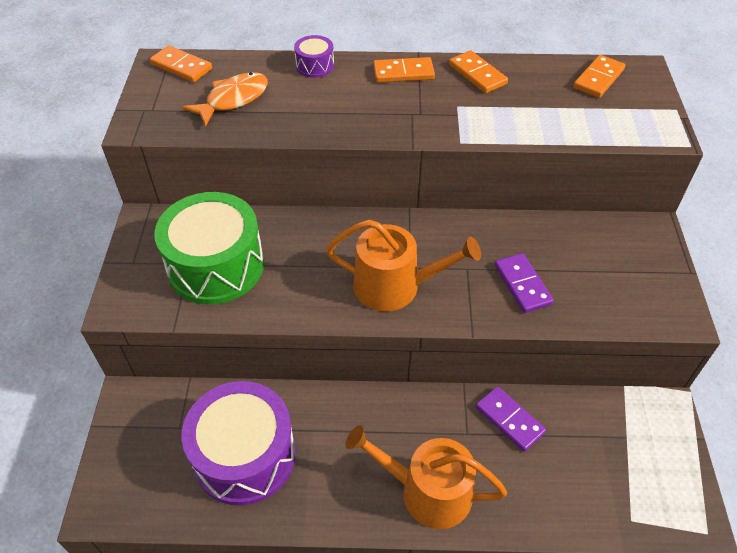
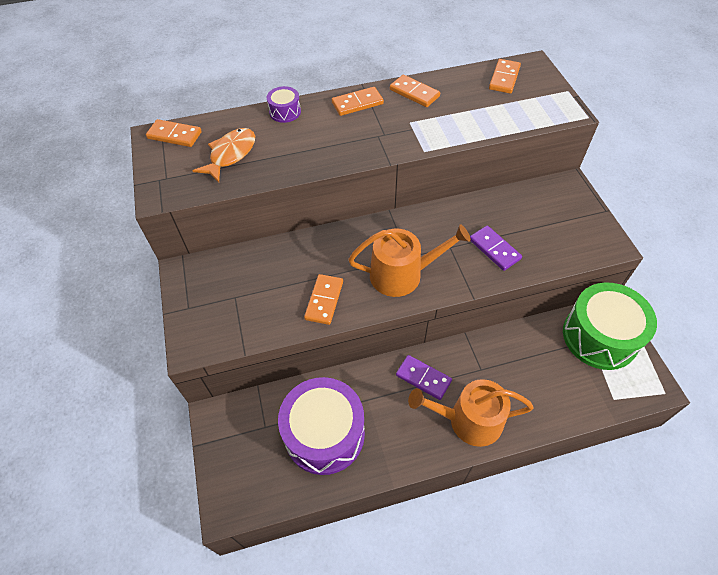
camera: 15 degrees left, 5 degrees up
(216, 266) = (257, 293): green drum -> green drum (600, 336)
(289, 293) = (324, 300): none -> orange domino
(509, 420) = (507, 351): purple domino -> purple domino (423, 378)

